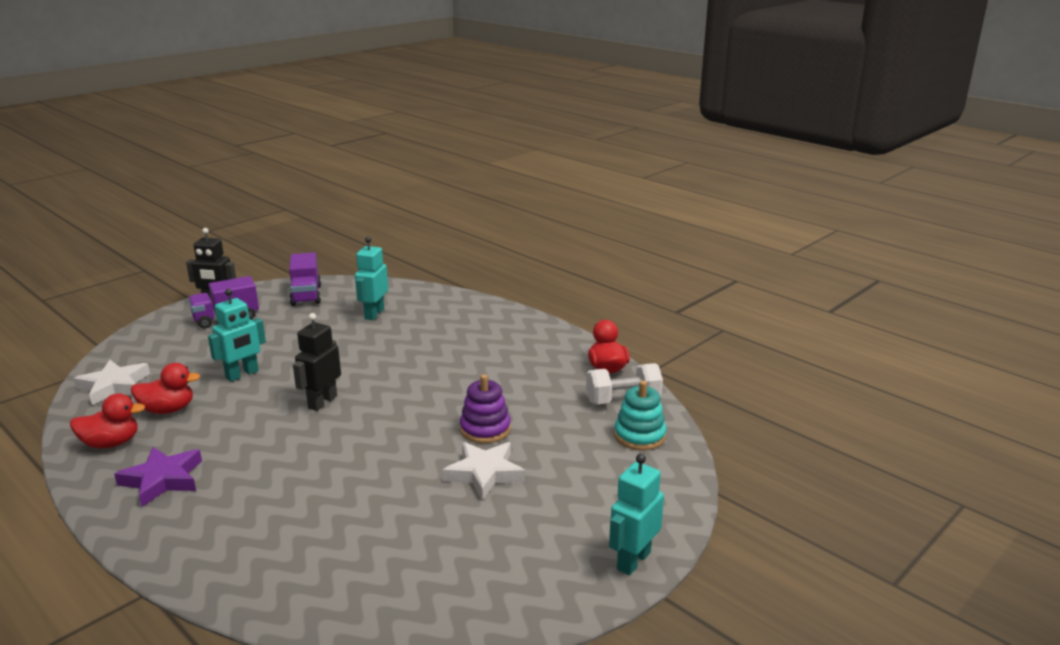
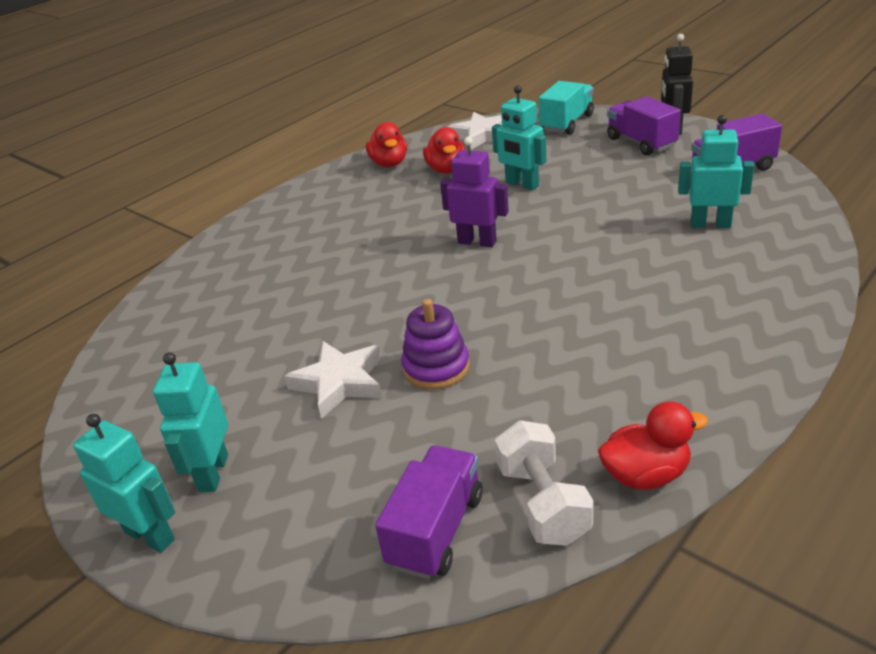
camera: 90 degrees right, 10 degrees up
(146, 343) = (567, 123): none -> turquoise truck
(162, 480) = (335, 200): purple star -> none
(322, 402) = (477, 242): black robot -> purple robot
(572, 534) = (213, 473): none -> turquoise robot
(639, 436) = (436, 530): turquoise stacking toy -> purple truck

